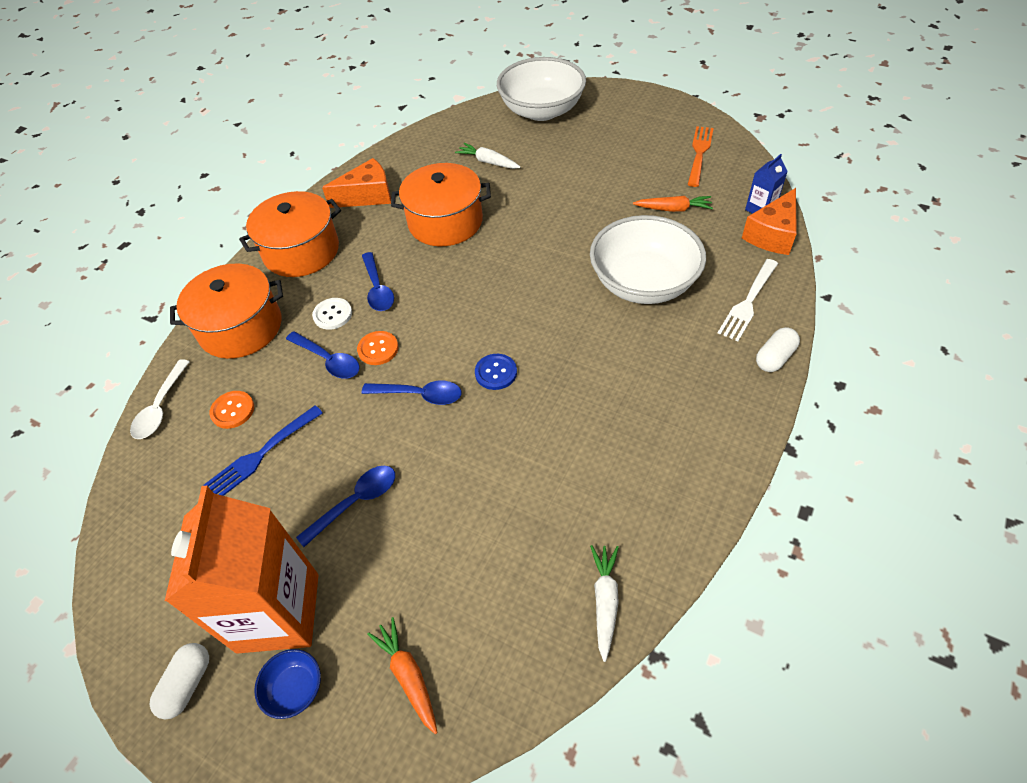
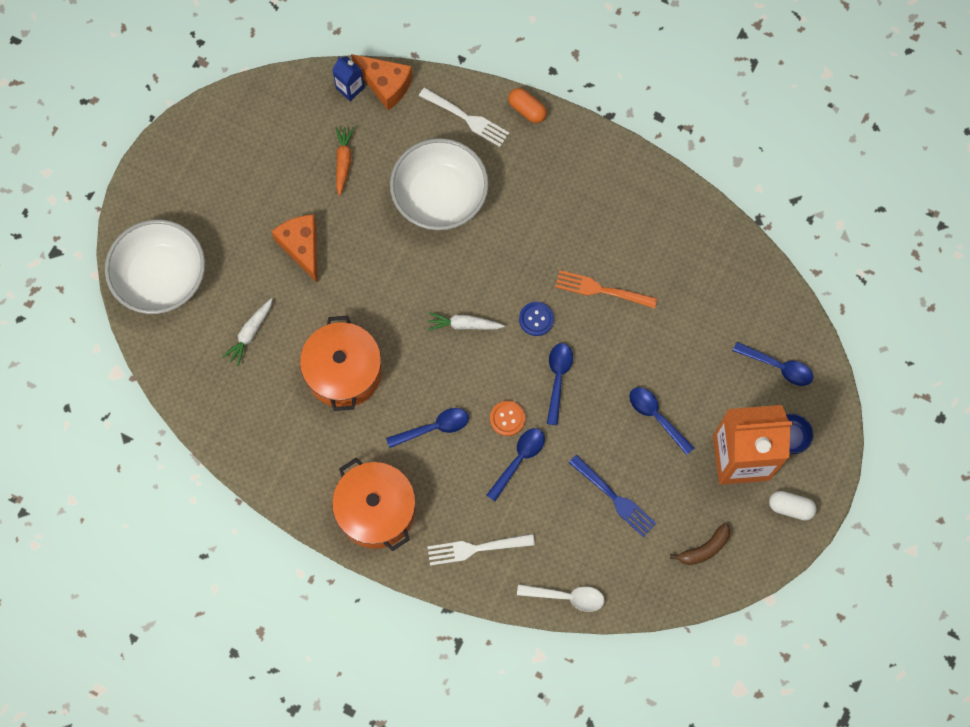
camera: 95 degrees left, 20 degrees up
(166, 559) = (704, 549): none -> brown banana
(233, 410) = (571, 532): orange button -> none
(241, 327) = (477, 548): orange pot -> white fork
(332, 314) = (464, 465): white button -> none
(367, 196) = (294, 455): orange cheese -> orange cheese (302, 247)
(408, 676) = (778, 367): orange carrot -> blue spoon
(605, 601) = (726, 247): white carrot -> white carrot (464, 325)
(699, 154) = (261, 128): orange fork -> orange fork (602, 290)
(774, 358) = (527, 110): white capsule -> orange capsule

